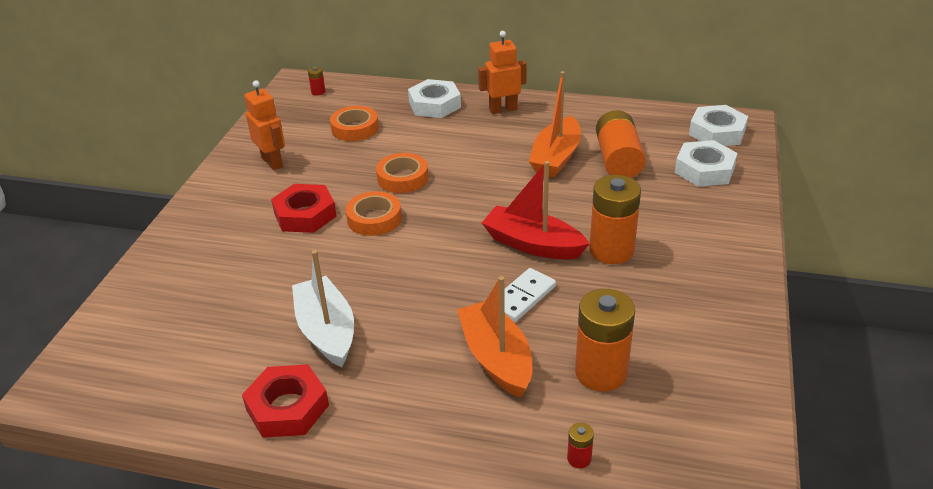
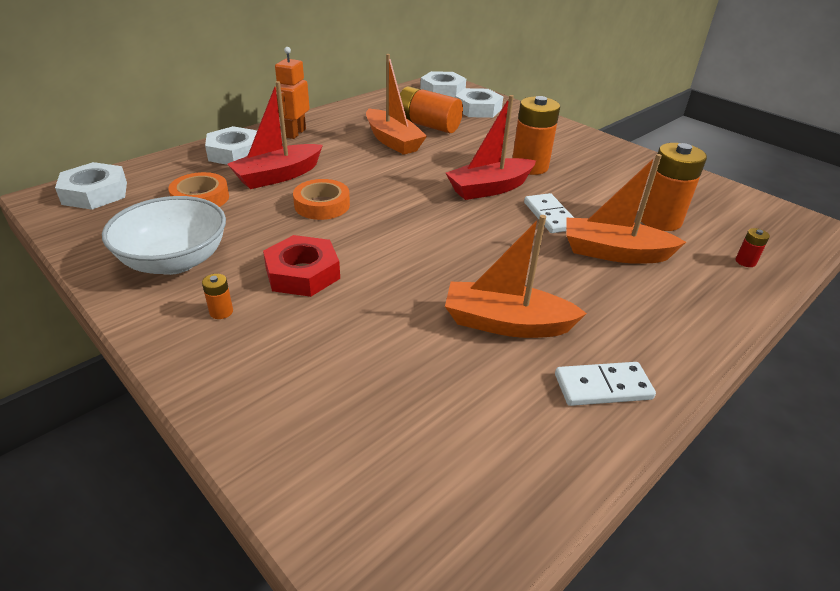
camera: 60 degrees left, 0 degrees up
(236, 207) = (221, 312): none -> orange battery
(272, 162) = (175, 261): orange robot -> white bowl
(287, 407) = (602, 386): red nut -> white domino
(318, 92) = (95, 193): red battery -> white nut
(326, 331) = (506, 323): white boat -> orange boat
(374, 219) = (363, 239): orange tape -> none
(423, 139) = (278, 176): none -> red boat

